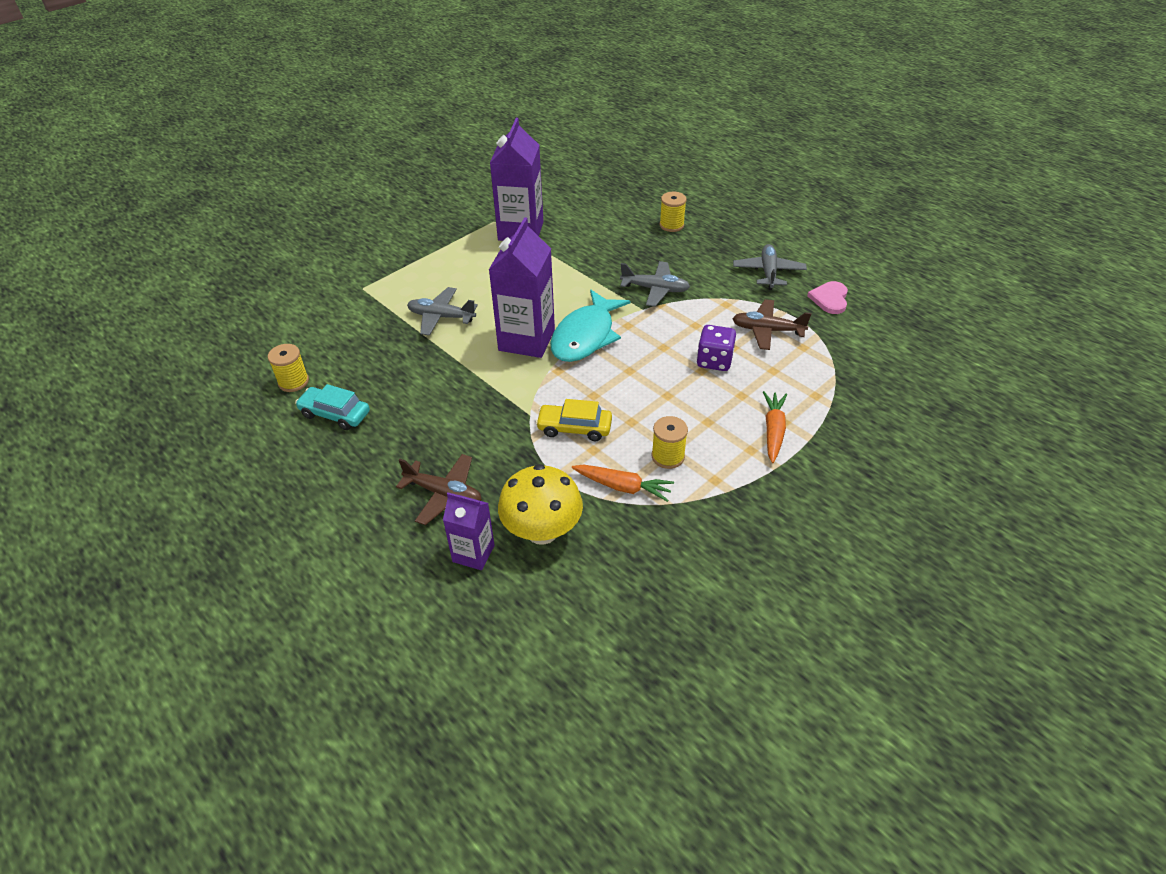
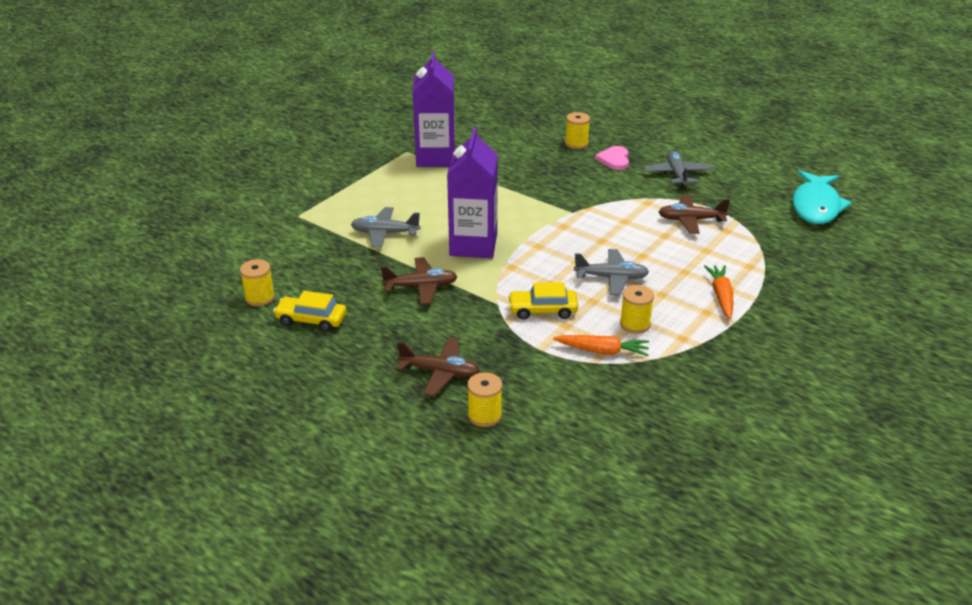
camera: 10 degrees left, 10 degrees down
(335, 414) = (311, 320): turquoise car -> yellow car
(457, 386) = (421, 287): none -> brown plane
(473, 553) = (484, 415): purple carton -> yellow spool
(542, 531) = (541, 392): yellow mushroom -> none
(585, 336) = (527, 238): turquoise fish -> turquoise fish (816, 206)
(655, 289) = (579, 196): grey plane -> grey plane (611, 278)
(714, 361) = (651, 247): purple dice -> none
(830, 299) = (738, 191): pink heart -> pink heart (614, 159)

